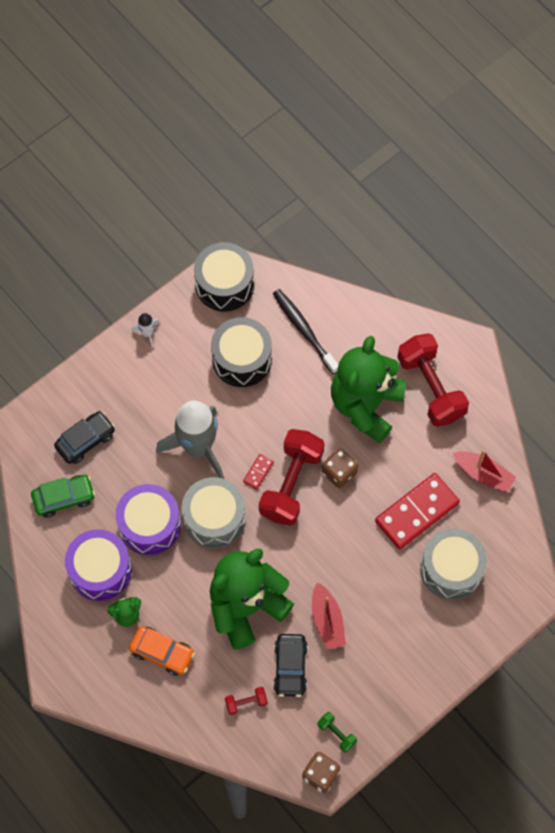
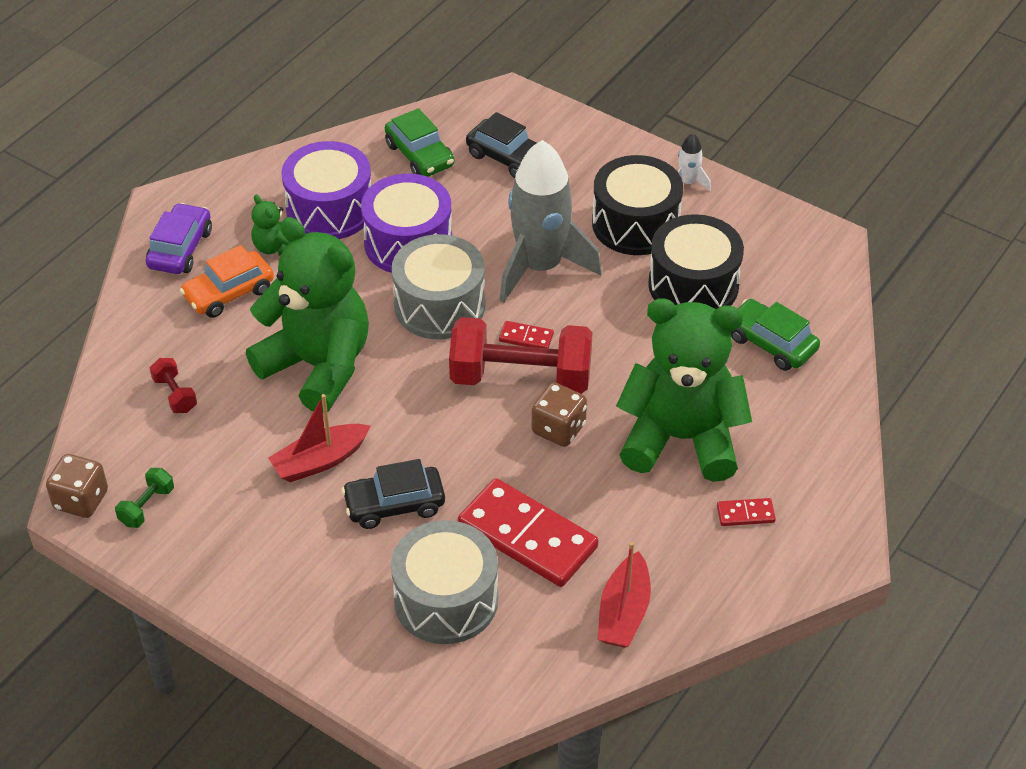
camera: 75 degrees right, 20 degrees down
(108, 679) = (180, 249): none -> purple car
(162, 652) = (229, 293): orange car -> orange car turned 45 degrees clockwise
(224, 284) = (800, 243): black drum -> black drum (635, 224)
(290, 667) = (238, 433): black car -> black car (394, 505)
(304, 330) = (771, 343): black toothbrush -> green car
(430, 388) = (745, 514): red dumbbell -> red domino

